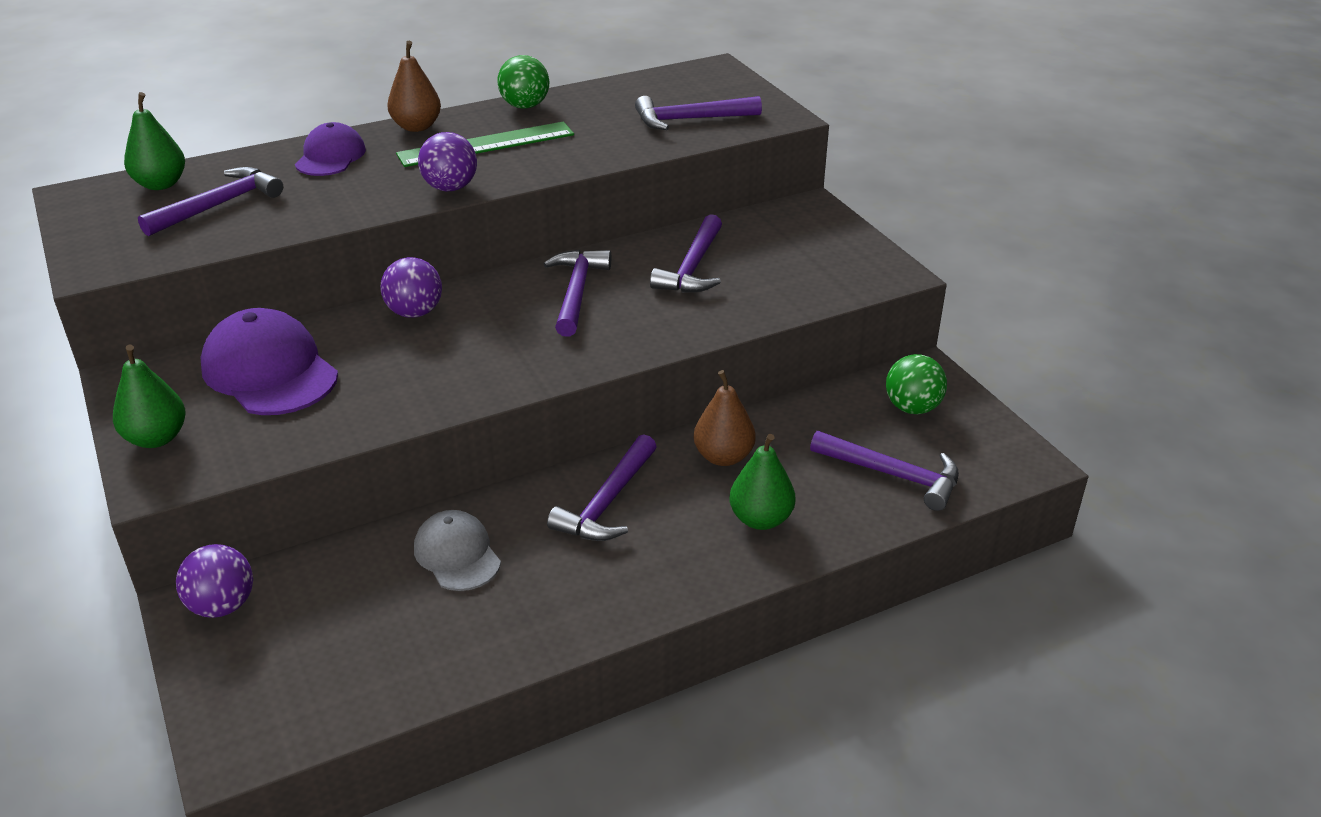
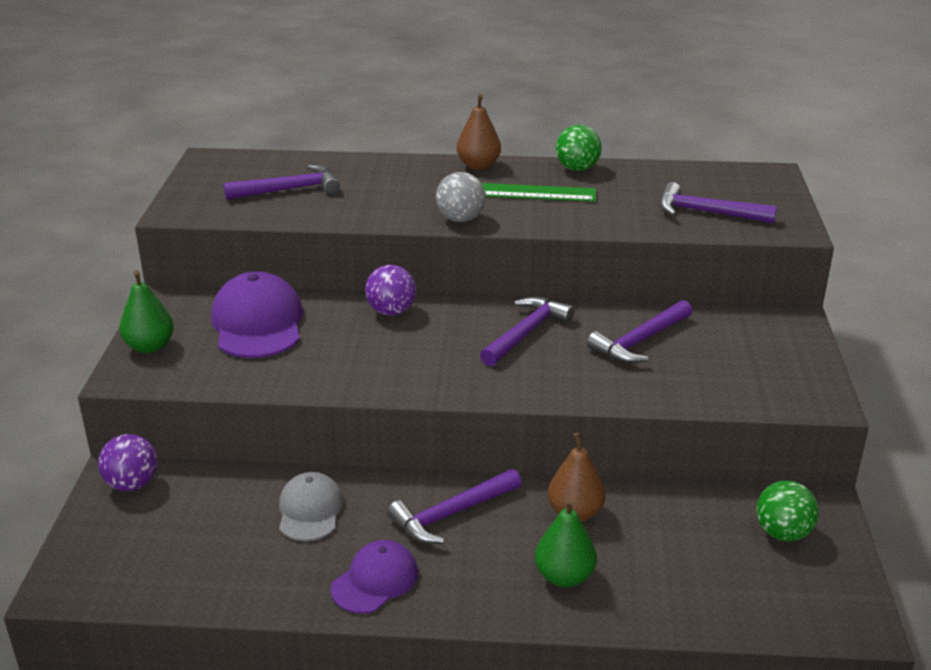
camera: 30 degrees right, 5 degrees down
(161, 184) = (266, 165): green pear -> none
(330, 157) = (396, 173): purple cap -> purple cap (375, 580)
(450, 188) = (460, 219): purple ball -> grey ball
(892, 475) = (714, 585): purple hammer -> none

